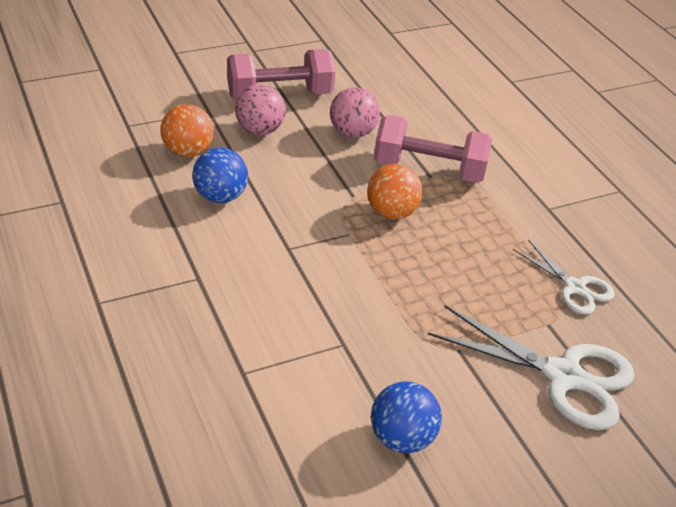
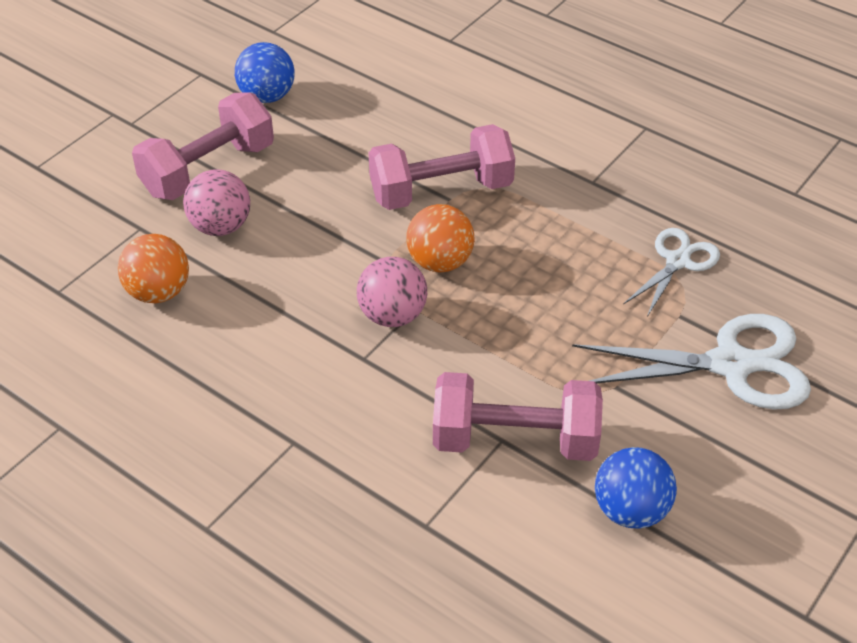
camera: 25 degrees left, 5 degrees up
(220, 196) = (241, 331): blue ball -> blue ball (267, 96)
(352, 133) = (327, 182): pink ball -> pink ball (392, 315)
(352, 348) = (514, 440): none -> pink dumbbell
(575, 287) = (678, 261): white scissors -> white scissors turned 75 degrees counterclockwise

